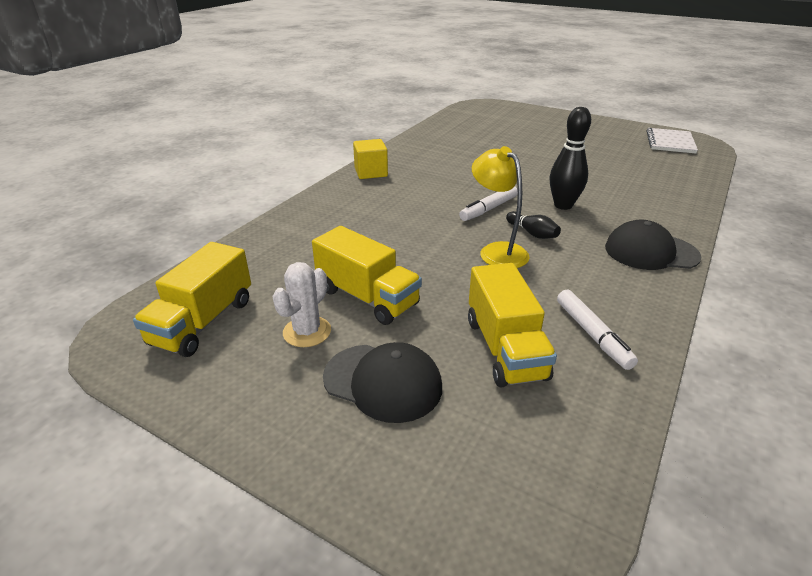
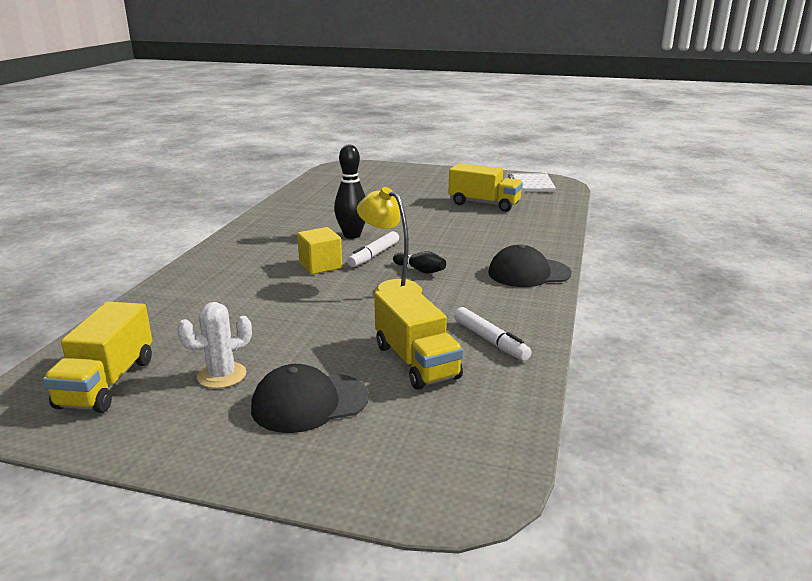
camera: 15 degrees left, 10 degrees down
(307, 332) = (222, 375): white cactus -> white cactus turned 45 degrees clockwise
(367, 297) = (274, 340): yellow truck -> yellow truck (484, 204)
(371, 172) = (245, 235): yellow cube -> yellow cube (320, 266)
(383, 382) = (309, 403): black cap -> black cap turned 150 degrees clockwise
(563, 205) = (444, 245): black bowling pin -> black bowling pin (352, 235)

